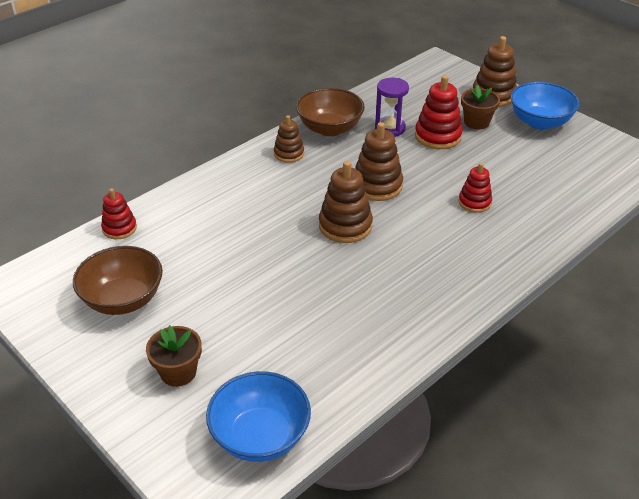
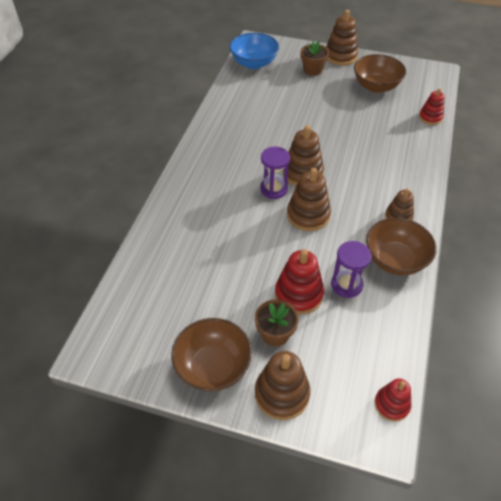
camera: 150 degrees right, 10 degrees up
(101, 381) = (340, 56): none -> brown stacking toy
(393, 222) = (274, 189): none -> purple hourglass
(474, 202) = (227, 230): red stacking toy -> red stacking toy (391, 404)
(540, 122) = (213, 366): blue bowl -> brown bowl

